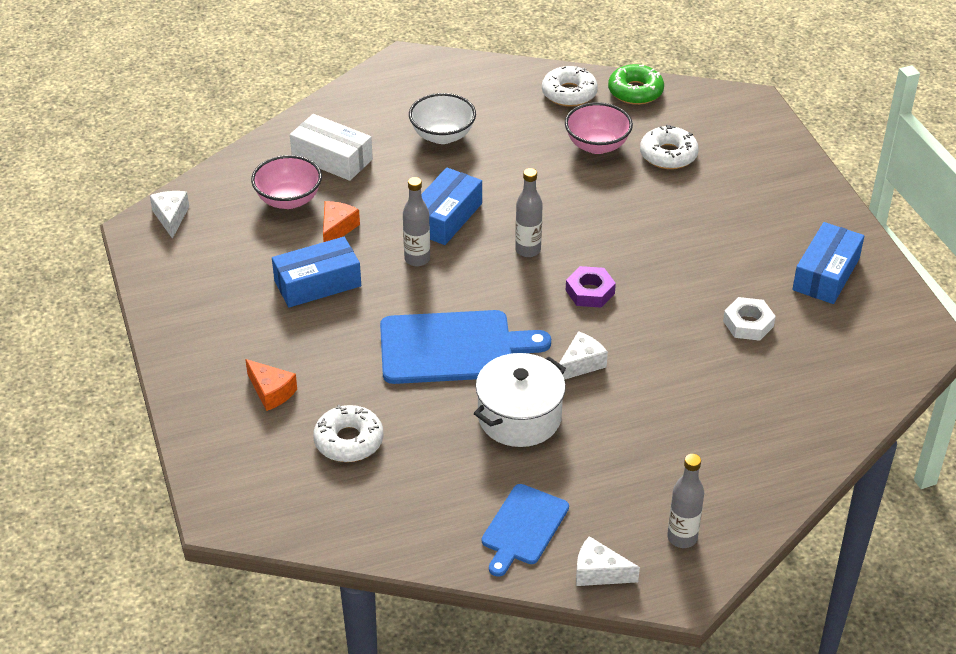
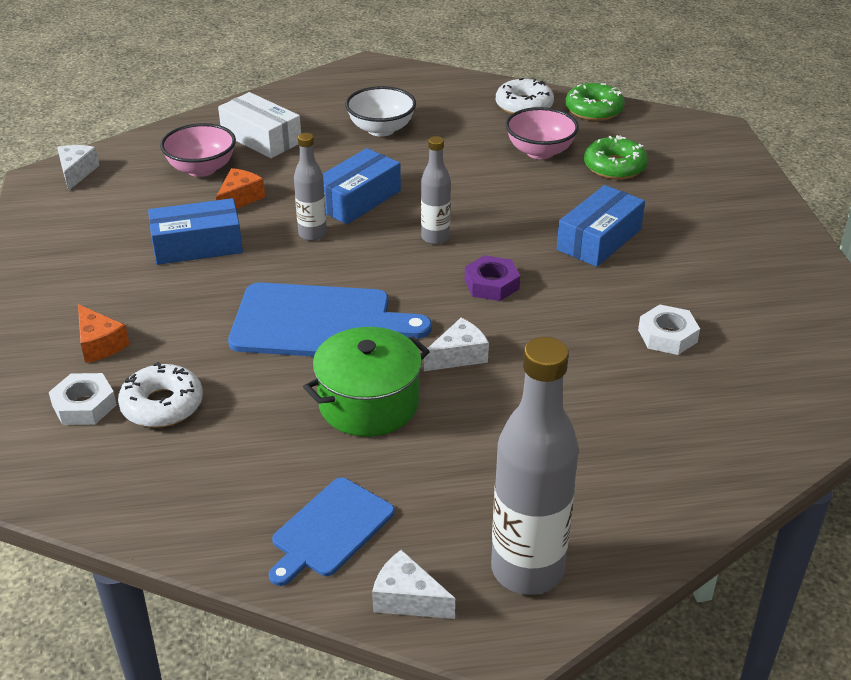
camera: 10 degrees right, 5 degrees down
(283, 449) = (84, 405): none -> white nut
(519, 417) = (369, 403): white pot -> green pot
(668, 155) = (614, 167): white donut -> green donut
(682, 538) = (527, 570): grey bottle -> grey bottle, size x1.85
(826, 274) = (770, 295): blue box -> blue box (599, 239)

